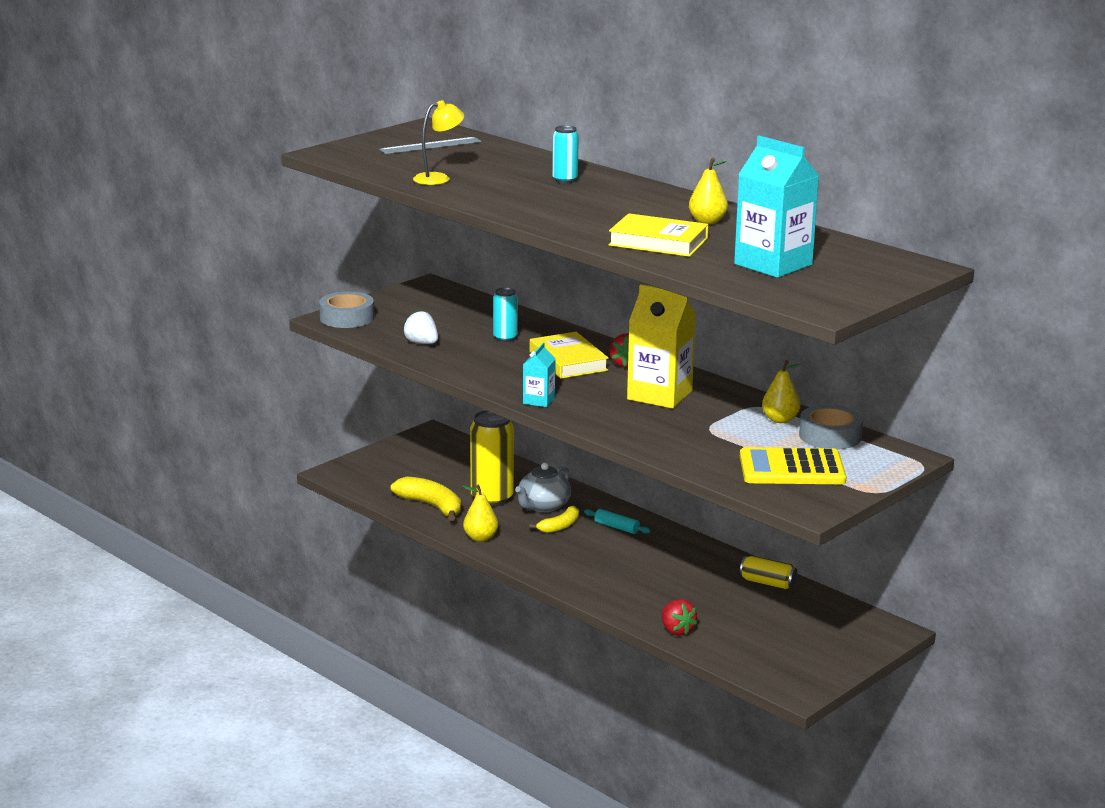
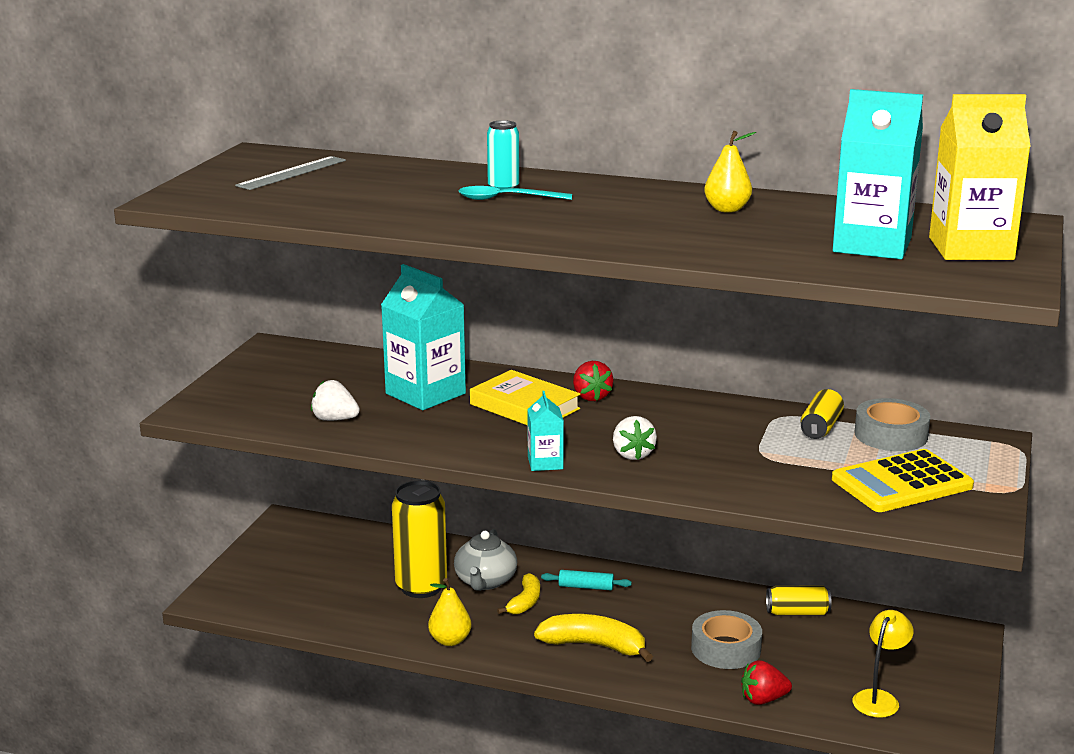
camera: 25 degrees left, 0 degrees up
(347, 318) = (212, 406): grey tape -> grey tape (726, 648)
(431, 506) = (360, 614): yellow banana -> yellow banana (594, 646)
(438, 178) = (354, 208): yellow lamp -> yellow lamp (879, 698)
(505, 338) = (425, 393): turquoise can -> turquoise carton
(555, 188) = (507, 199): none -> turquoise spoon
(609, 408) = (632, 454): none -> white strawberry
(658, 242) = (713, 241): yellow book -> none
(659, 395) = (667, 426): yellow carton -> yellow carton (971, 249)
(676, 630) = (763, 699): red strawberry -> red strawberry turned 135 degrees clockwise
(780, 420) = (820, 427): yellow pear -> yellow can

